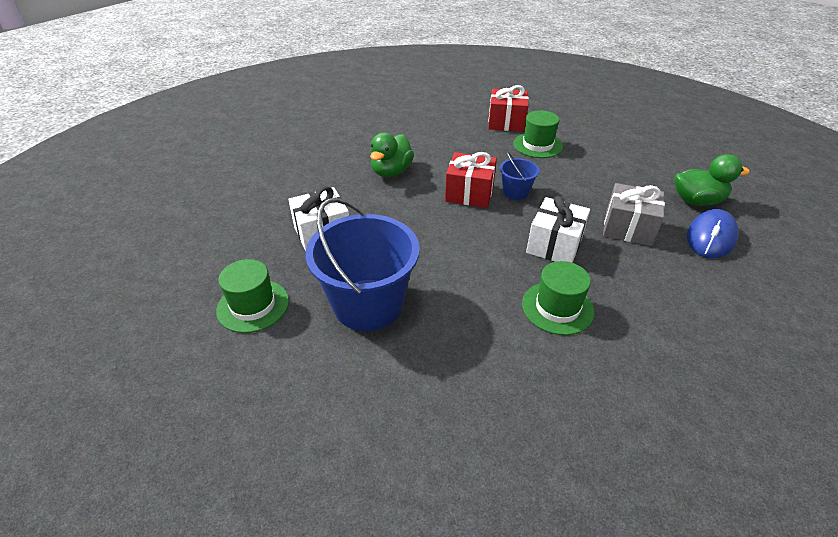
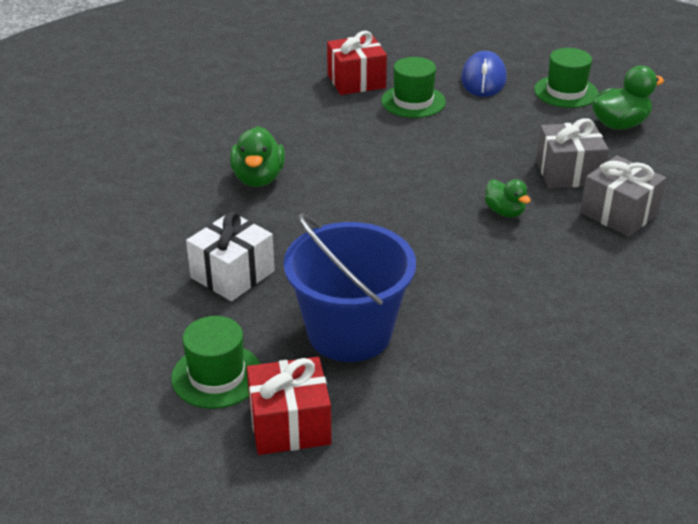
camera: 25 degrees left, 5 degrees down
(469, 193) = (373, 180): red gift -> red gift (289, 424)
(515, 192) = (425, 165): blue bucket -> none
(554, 245) = (505, 212): white gift -> green duck
(557, 307) = (547, 274): green hat -> green hat (566, 92)
(653, 274) = (619, 213): none -> grey gift
(710, 237) = (653, 160): blue mouse -> blue mouse (483, 79)

